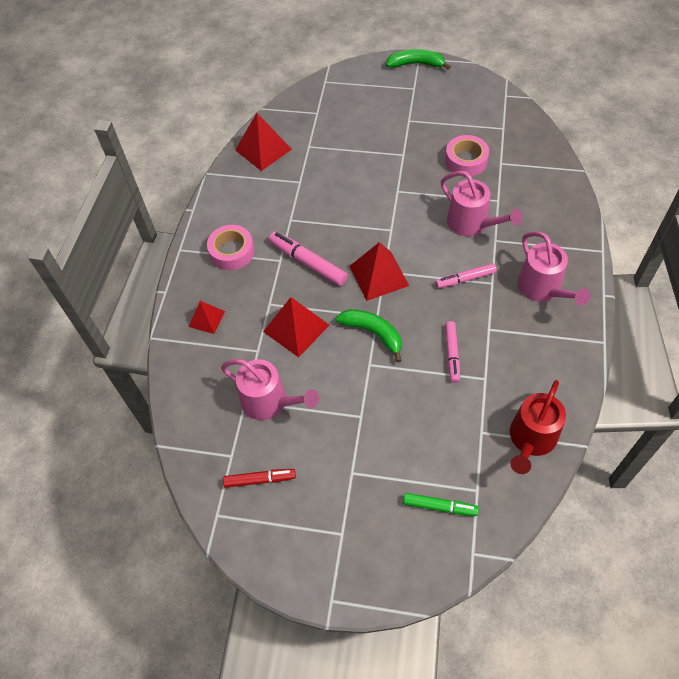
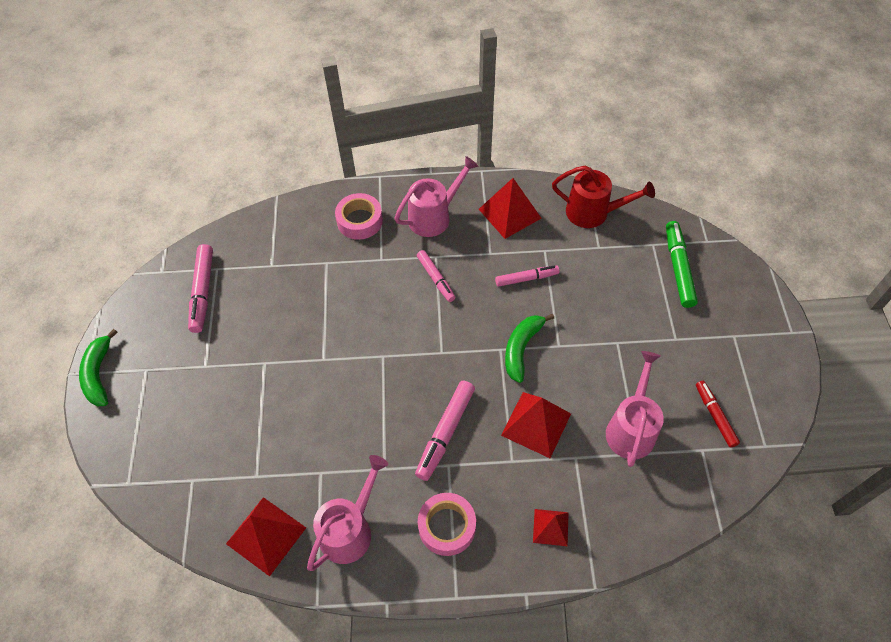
camera: 105 degrees left, 0 degrees up
(379, 275) = (448, 356): red pyramid -> red pyramid (509, 213)
(440, 507) = (678, 268): green marker -> green marker, size x1.51
(466, 160) = (270, 298): pink tape -> pink tape (359, 221)
(472, 224) = (362, 281): pink watering can -> pink watering can (350, 529)
(480, 119) = (202, 292): none -> pink marker

